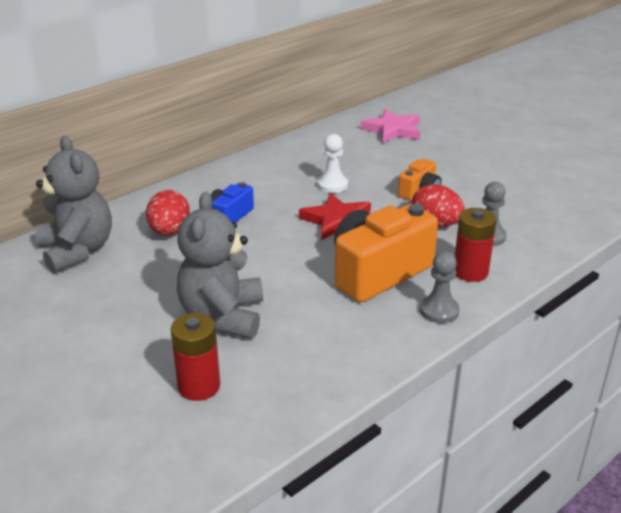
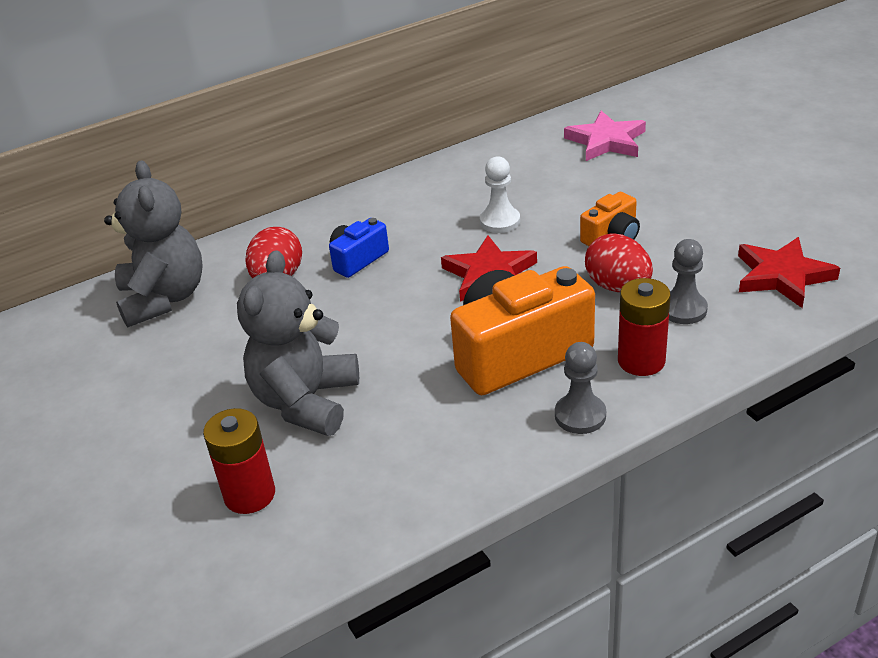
camera: 15 degrees right, 5 degrees up
(549, 211) = (782, 276): none -> red star

